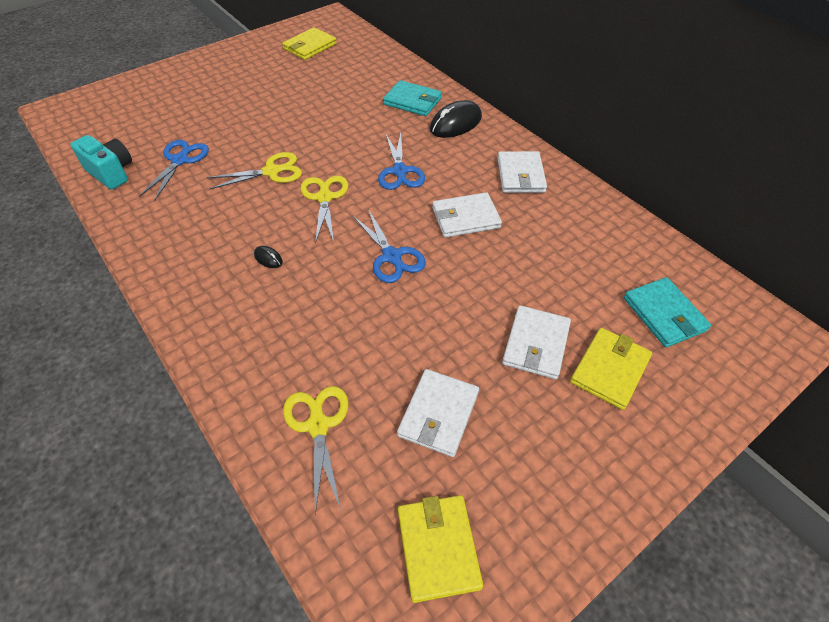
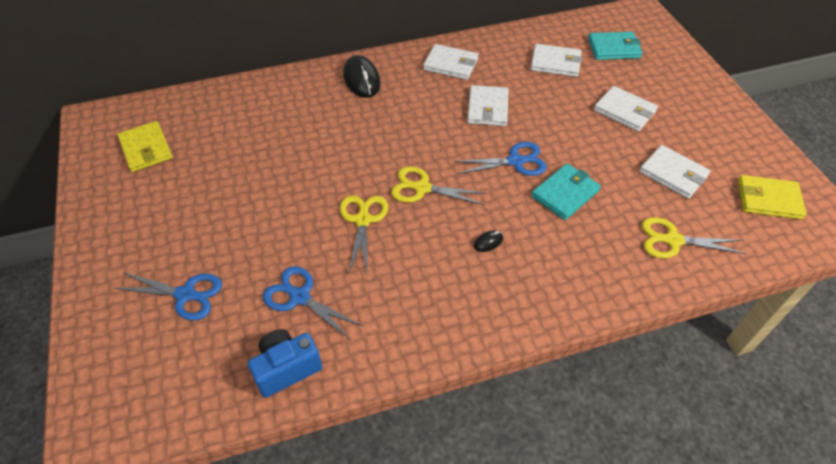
camera: 70 degrees left, 0 degrees up
(111, 173) = (286, 369): turquoise camera -> blue camera
(400, 171) = (410, 131): blue scissors -> blue scissors (185, 295)
(412, 101) = (309, 97): turquoise wallet -> turquoise wallet (565, 193)
(587, 260) = (555, 63): none -> white wallet
(610, 370) = (652, 86): yellow wallet -> none

